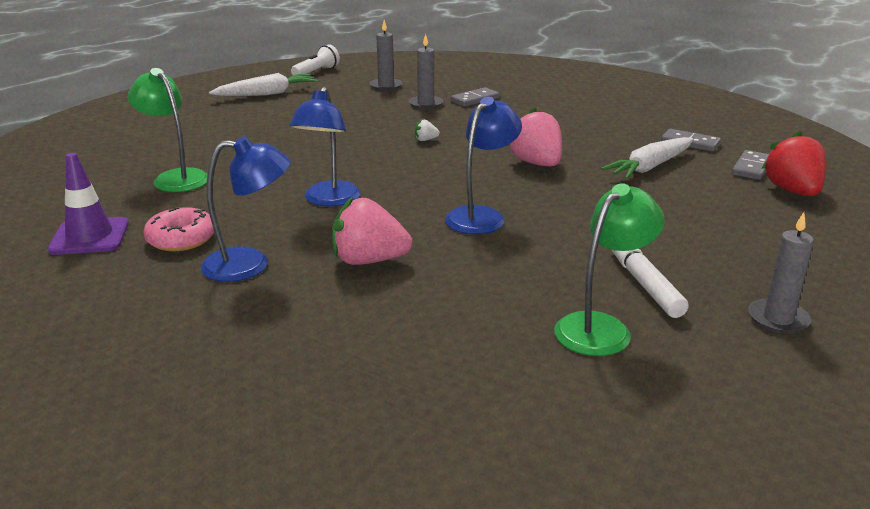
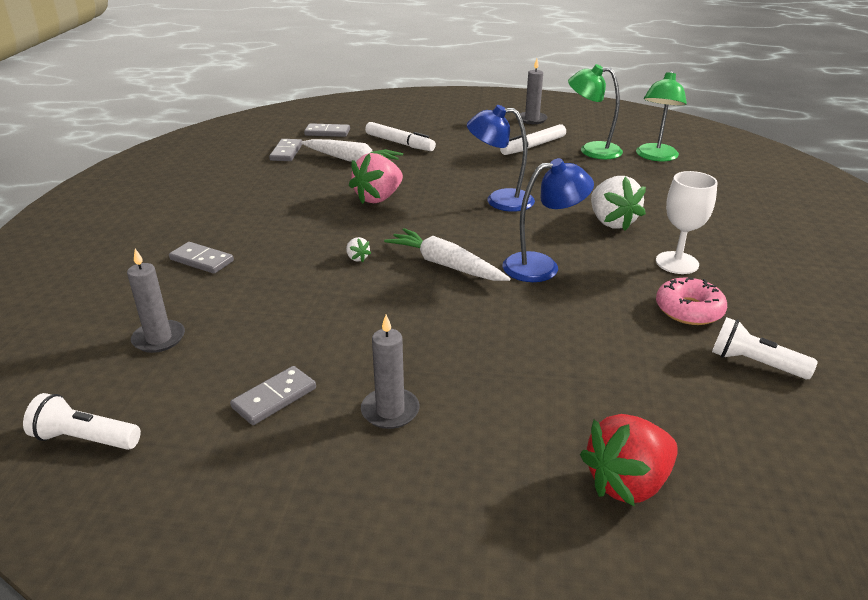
camera: 115 degrees left, 5 degrees up
(90, 237) = (754, 363): purple traffic cone -> white flashlight
(176, 177) = (593, 378): green lamp -> green lamp (655, 157)
(250, 265) = (677, 263): blue lamp -> white goblet
(267, 94) = (238, 445): white carrot -> white carrot (445, 265)
(292, 103) = (274, 398): none -> grey domino
(369, 261) = (611, 222): pink strawberry -> white strawberry
(425, 104) = (233, 287): grey candle -> grey candle (390, 411)
(696, 199) = (399, 143): none -> white marker
(793, 191) = (362, 121): red strawberry -> red strawberry (627, 483)

